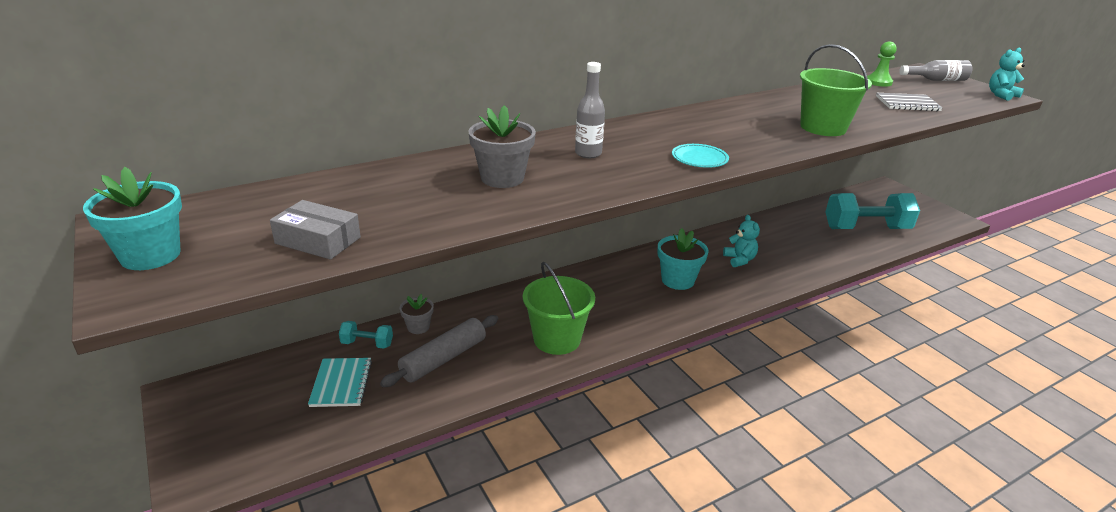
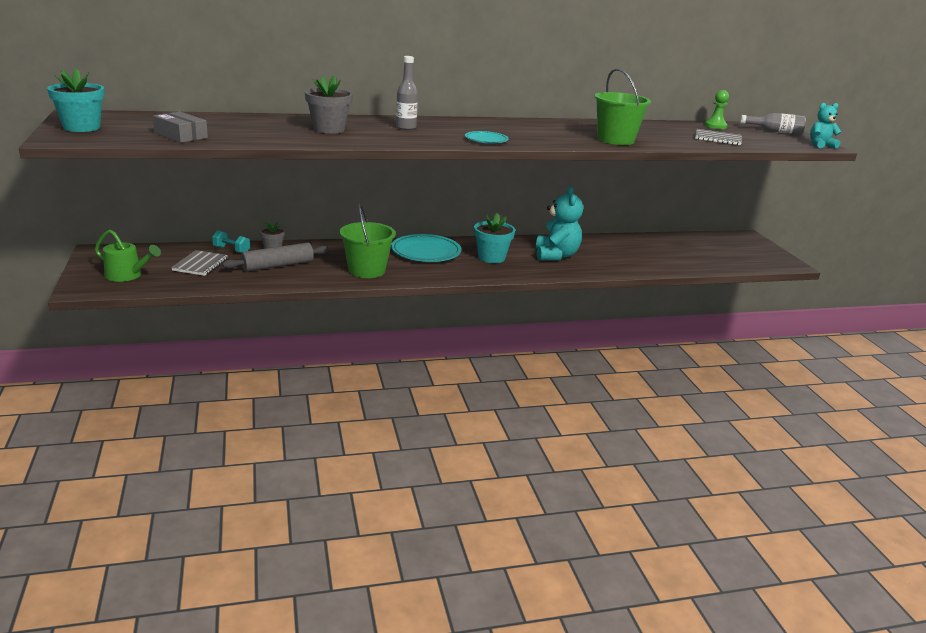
camera: 15 degrees right, 5 degrees down
(249, 435) = (127, 275): none -> green watering can
(341, 383) = (200, 264): turquoise notebook -> grey notebook
(601, 288) = (426, 252): none -> turquoise plate
(739, 260) = (556, 255): turquoise teddy bear -> turquoise teddy bear, size x1.72
(866, 229) = (693, 256): turquoise dumbbell -> none

